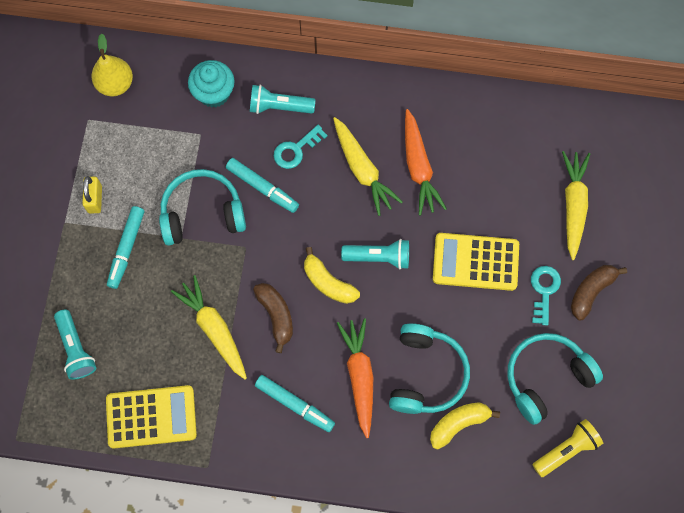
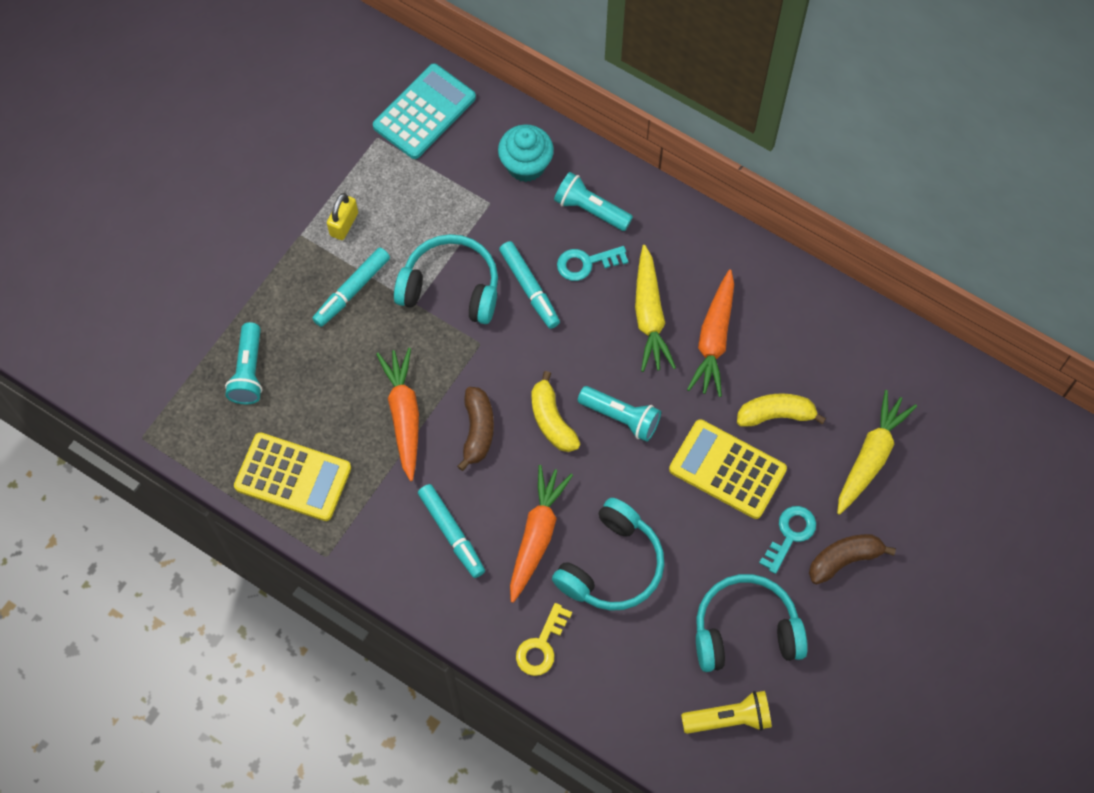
camera: 25 degrees right, 5 degrees down
(115, 84) = (424, 112): yellow pear -> turquoise calculator
(214, 329) = (404, 415): yellow carrot -> orange carrot
(403, 460) = (541, 645): none -> yellow key
(458, 424) = (621, 635): yellow banana -> yellow banana (776, 414)

